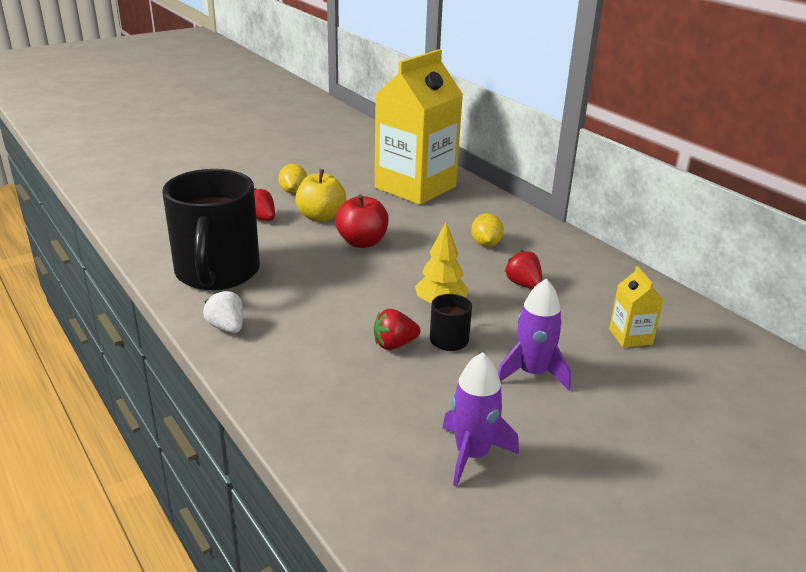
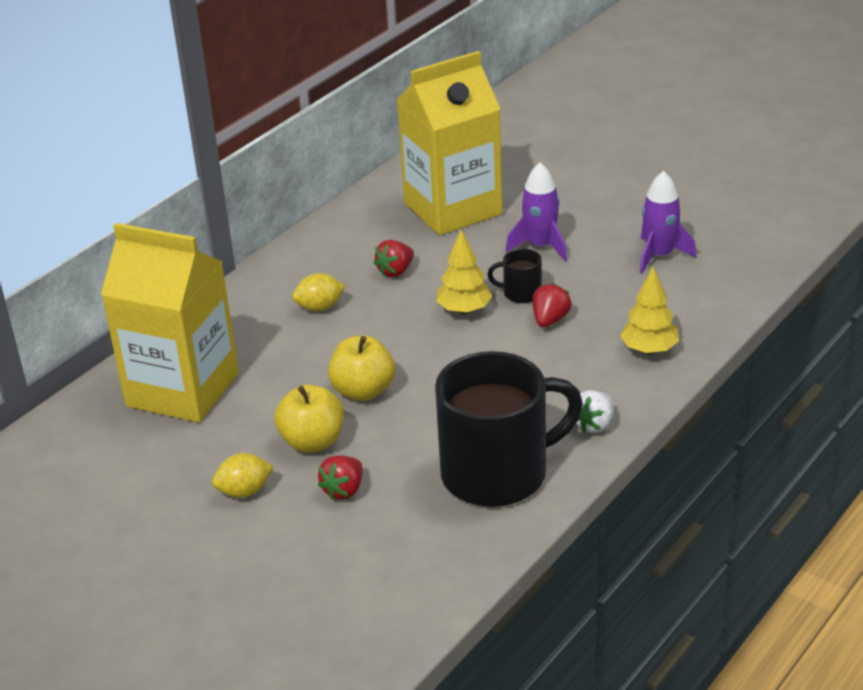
camera: 105 degrees left, 5 degrees up
(302, 389) = (649, 350): none -> yellow tree
(362, 242) = (363, 391): red apple -> yellow apple
(394, 344) = (550, 320): red strawberry -> red strawberry turned 120 degrees counterclockwise
(630, 337) = (453, 209): yellow carton -> yellow carton, size x2.48

